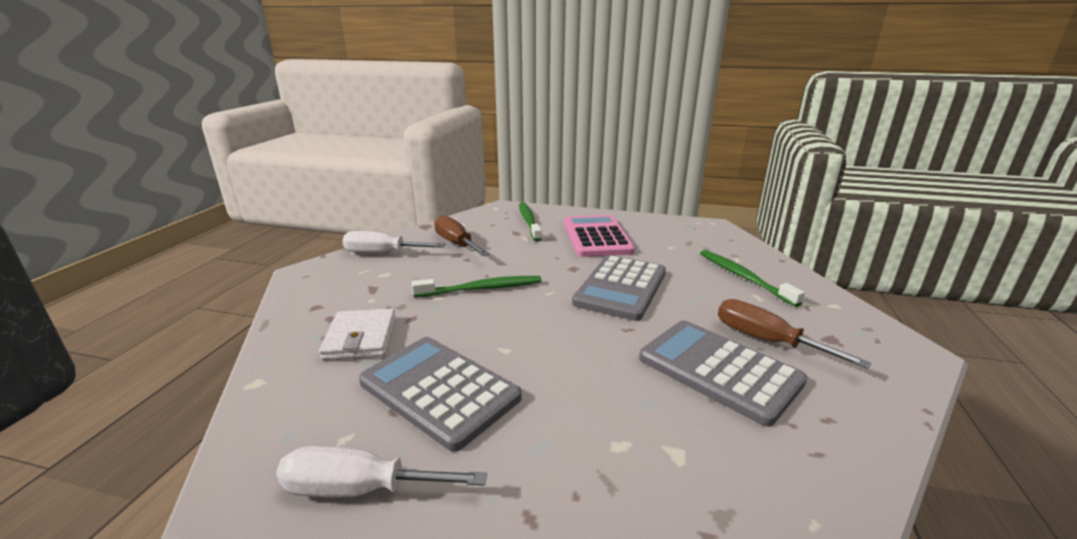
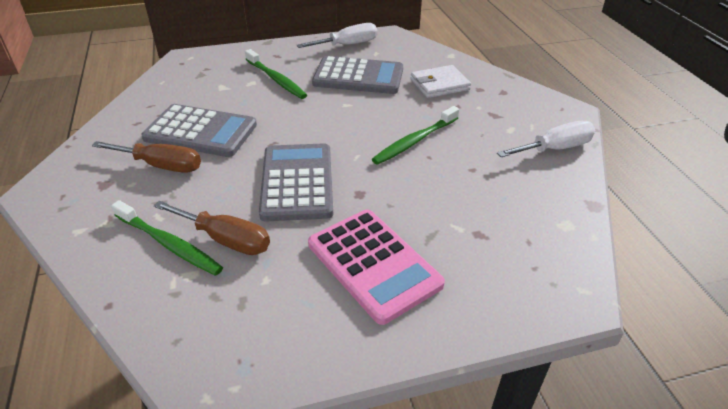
camera: 150 degrees right, 15 degrees up
(360, 338) = (439, 85): white wallet -> white wallet turned 75 degrees counterclockwise
(456, 243) = (514, 187): brown screwdriver -> brown screwdriver (225, 239)
(529, 221) = (493, 268): green toothbrush -> green toothbrush (276, 79)

